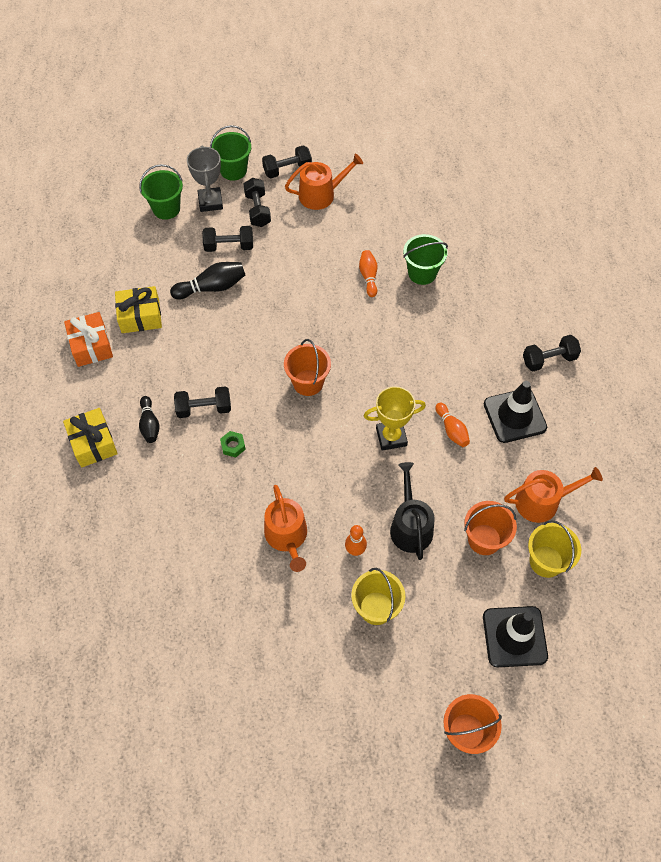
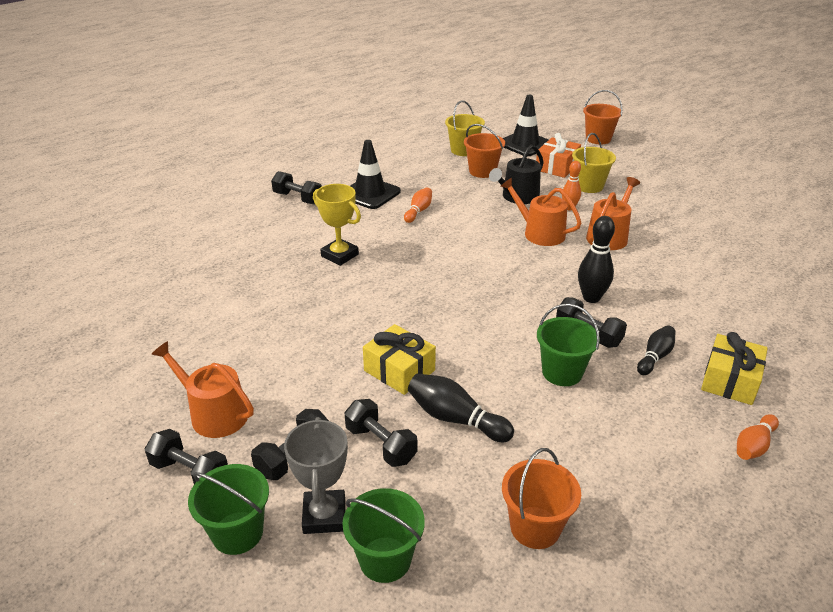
camera: 130 degrees left, 25 degrees down
(91, 346) = (659, 467): orange gift -> orange gift (556, 167)
(140, 316) = (568, 452): yellow gift -> yellow gift (399, 370)
(210, 202) = (324, 516): grey trophy -> grey trophy turned 45 degrees counterclockwise
(233, 446) = (591, 298): green nut -> black bowling pin
(308, 382) = (475, 292): orange bucket -> orange bucket (535, 527)
(368, 277) = (309, 317): orange bowling pin -> orange bowling pin (753, 445)
(391, 437) = (463, 231): yellow trophy -> yellow trophy (340, 255)
(422, 273) = (268, 289): green bucket -> green bucket (562, 372)
(542, 501) = (424, 163): orange watering can -> orange watering can (539, 233)

